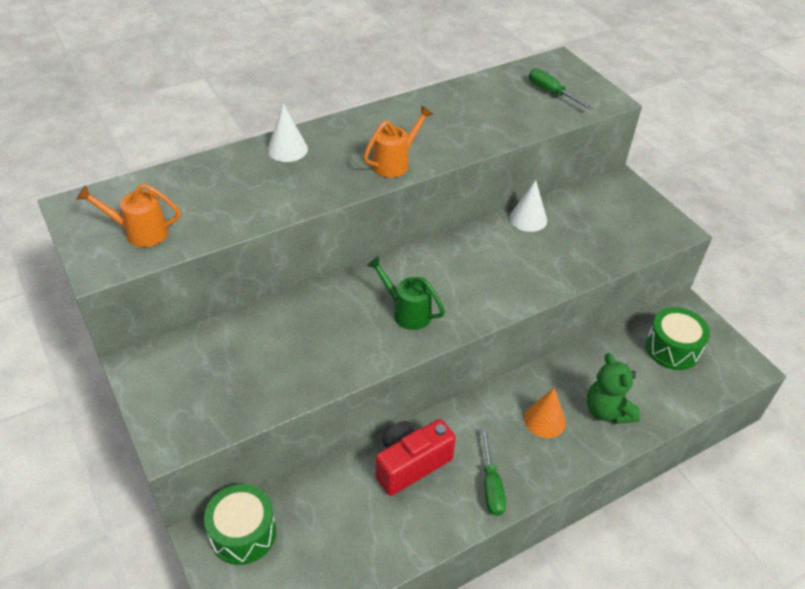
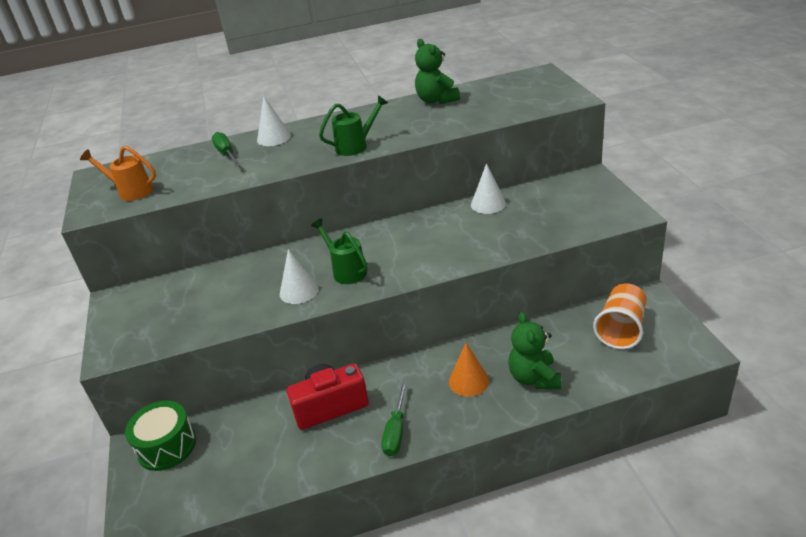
camera: 20 degrees right, 10 degrees down
(363, 342) = (299, 291): none -> white cone
(395, 163) = (356, 146): orange watering can -> green watering can
(459, 97) = (436, 100): none -> green teddy bear
(551, 93) = (522, 95): green screwdriver -> green screwdriver (226, 154)
(672, 348) = (621, 329): green drum -> orange cup

